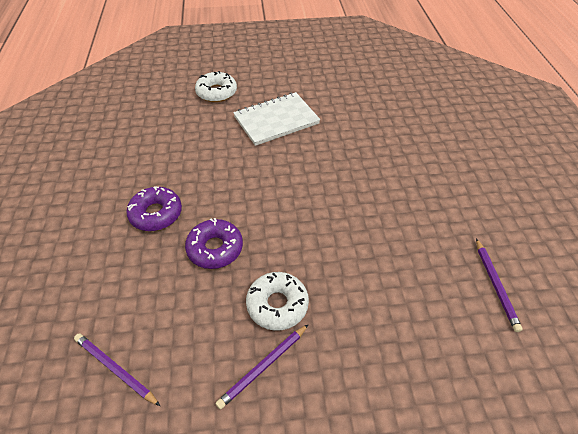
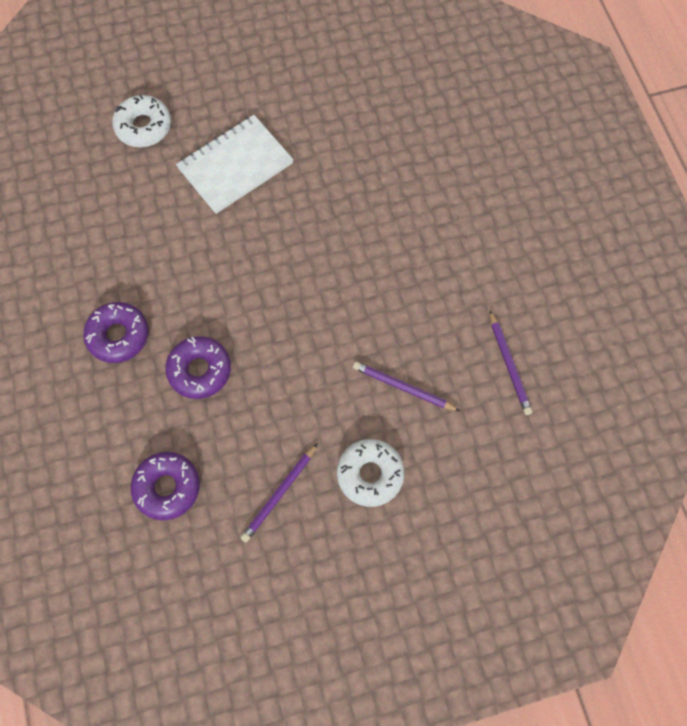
camera: 10 degrees left, 20 degrees up
(116, 369) = (132, 522): purple pencil -> purple pencil (403, 387)
(158, 342) = (167, 487): none -> purple donut
(277, 305) = (282, 426): white donut -> white donut (370, 474)

